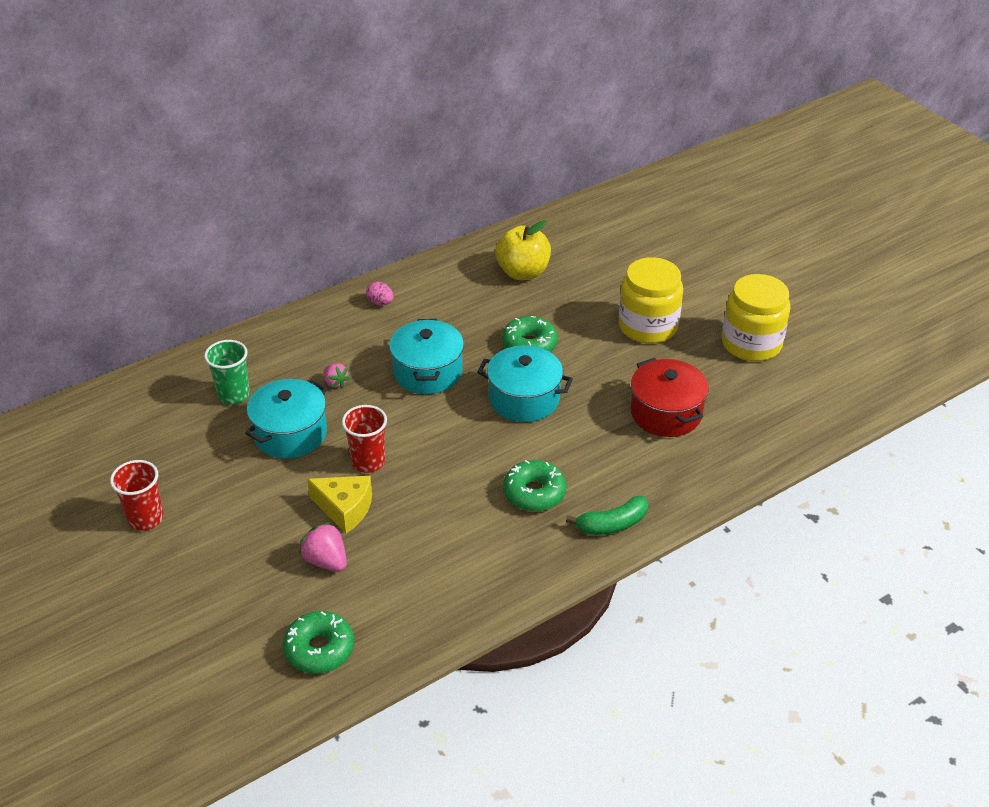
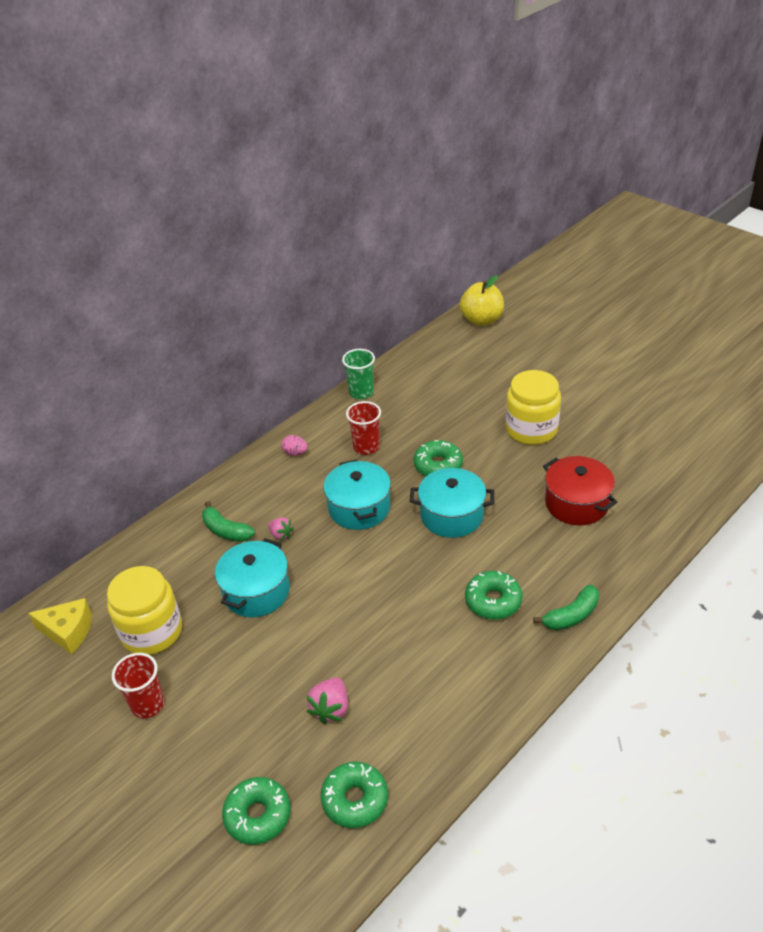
camera: 10 degrees left, 0 degrees up
(219, 642) = (258, 815): none -> green donut
(233, 395) = (192, 565): green cup -> green cup (361, 392)
(280, 368) = (226, 531): none -> green banana
(326, 561) = (331, 709): pink strawberry -> pink strawberry turned 105 degrees counterclockwise
(345, 509) = (330, 653): yellow cheese -> yellow cheese (68, 631)
(368, 462) = (336, 603): red cup -> red cup (366, 447)
(523, 272) = (408, 402): yellow apple -> yellow apple (481, 320)
(751, 343) = (622, 428): yellow jar -> yellow jar (152, 631)

